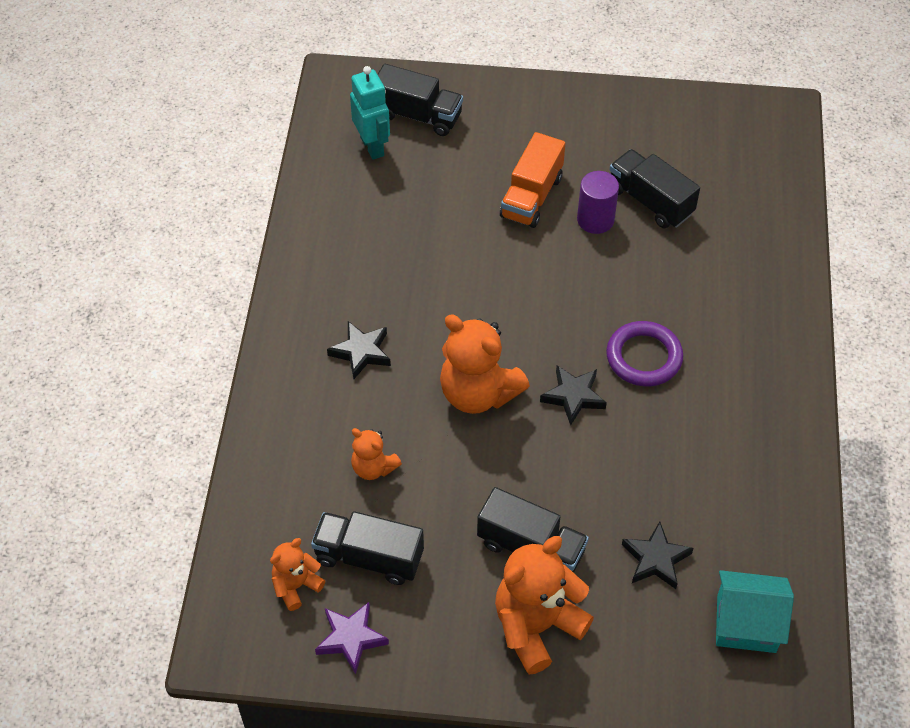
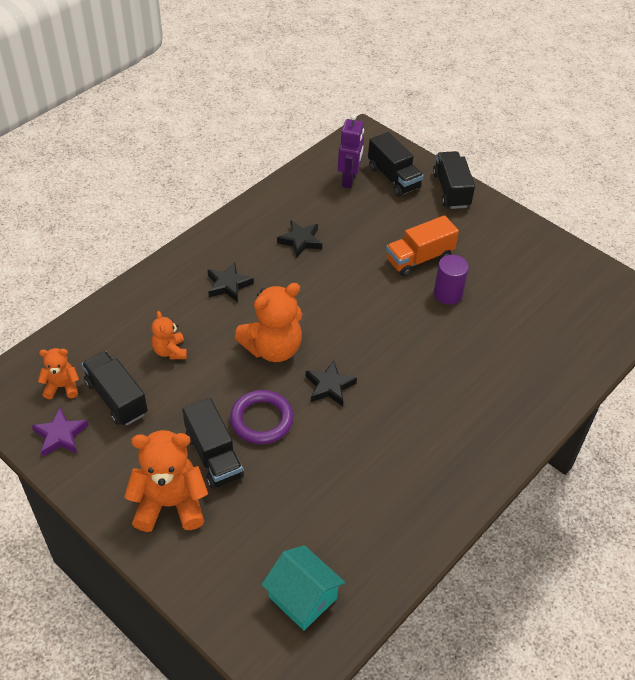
camera: 35 degrees right, 5 degrees down
(372, 146) = (349, 180): turquoise robot -> purple robot
(478, 393) = (273, 348): orange teddy bear -> orange teddy bear turned 105 degrees counterclockwise
(644, 357) = (398, 391): purple ring -> purple ring (261, 420)
(650, 201) = (496, 303): black truck -> black truck (451, 190)
(655, 559) = (283, 516): black star -> black star (300, 241)

